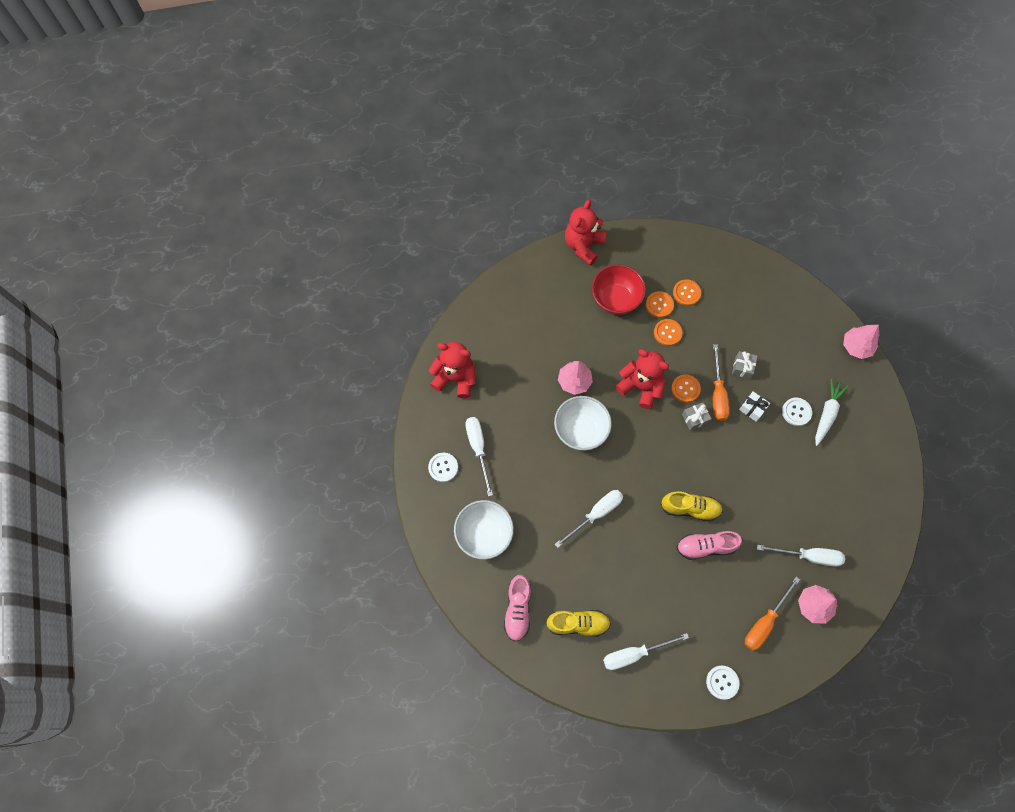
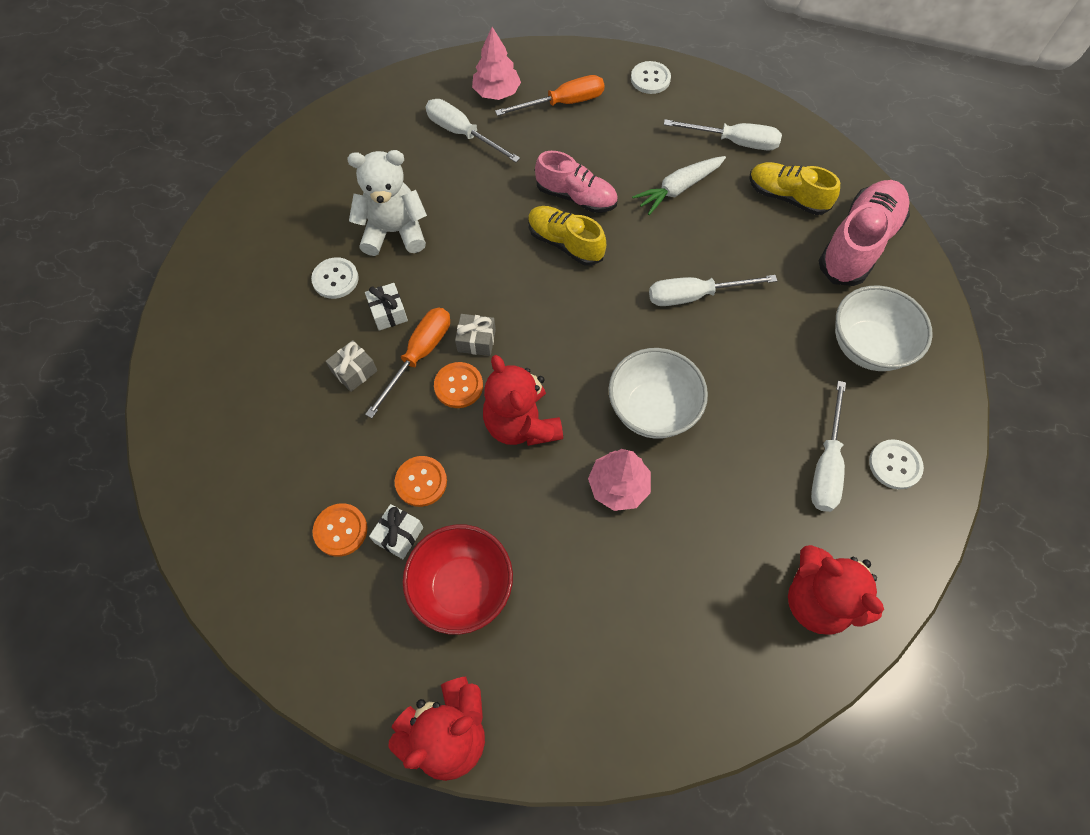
camera: 150 degrees left, 5 degrees down
(517, 609) = (858, 244): pink shoe -> pink shoe, size x1.51
(659, 305) = (399, 535): orange button -> white gift
(790, 460) = (394, 232): none -> white teddy bear
(827, 414) = (299, 257): white carrot -> white carrot (678, 189)
(856, 346) = (177, 315): pink tree -> none

